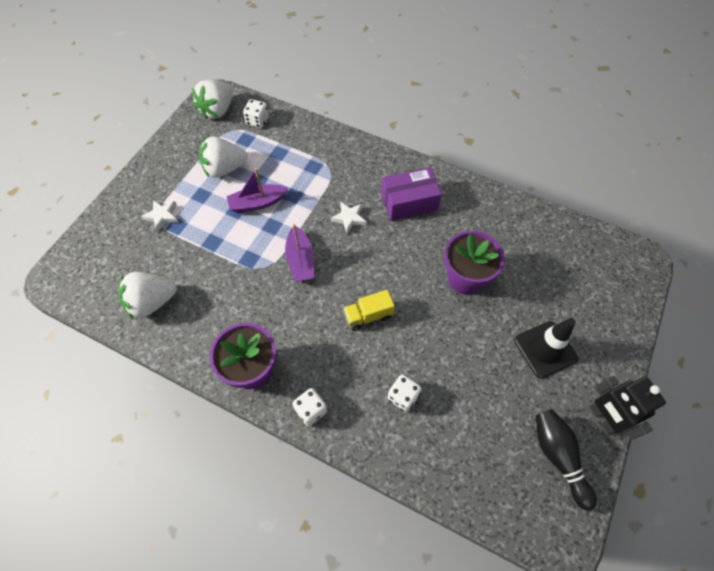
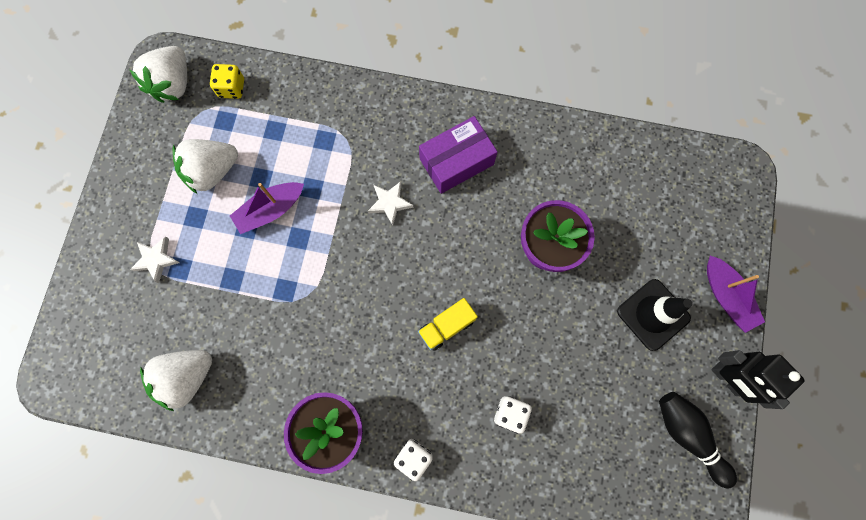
camera: 15 degrees left, 15 degrees up
(257, 121) = (231, 88): white dice -> yellow dice
(301, 260) = (347, 275): purple boat -> purple boat (726, 296)

